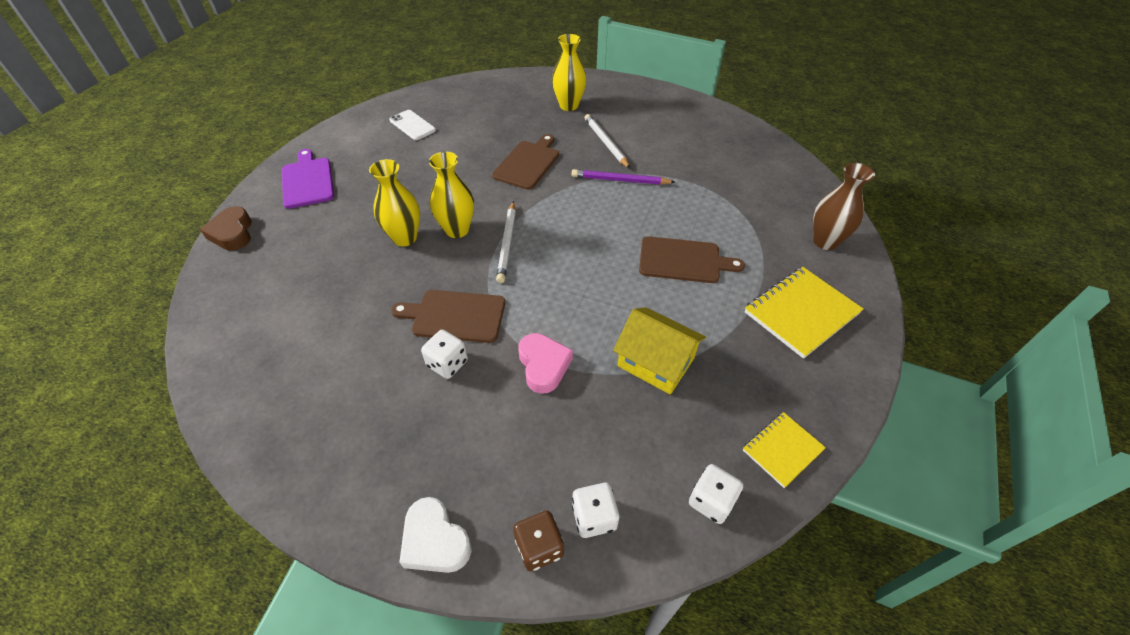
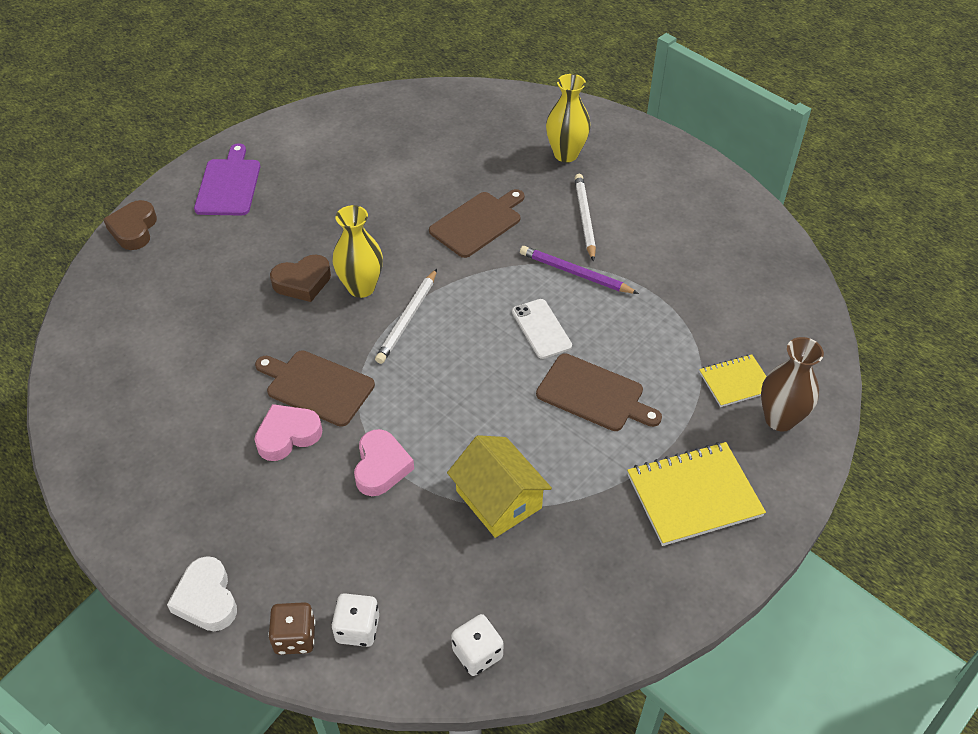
camera: 20 degrees right, 0 degrees up
(405, 238) = (302, 282): yellow vase -> brown heart
(412, 125) = (369, 139): white phone -> white phone (541, 329)
(447, 363) = (288, 435): white dice -> pink heart
(782, 450) = (579, 631): yellow notebook -> yellow notebook (735, 382)

